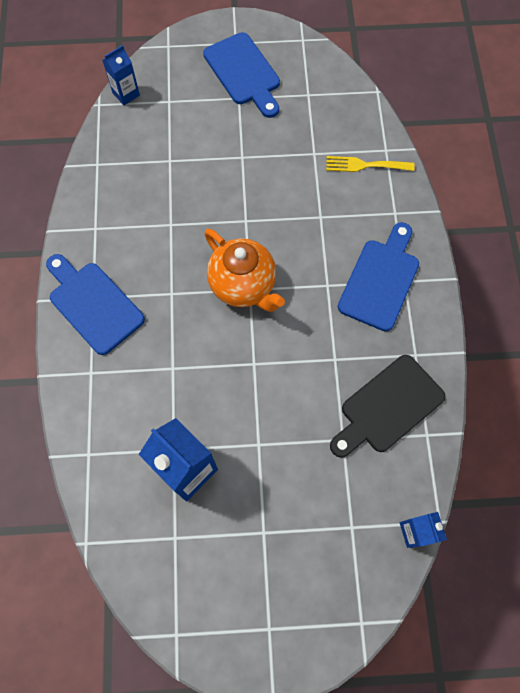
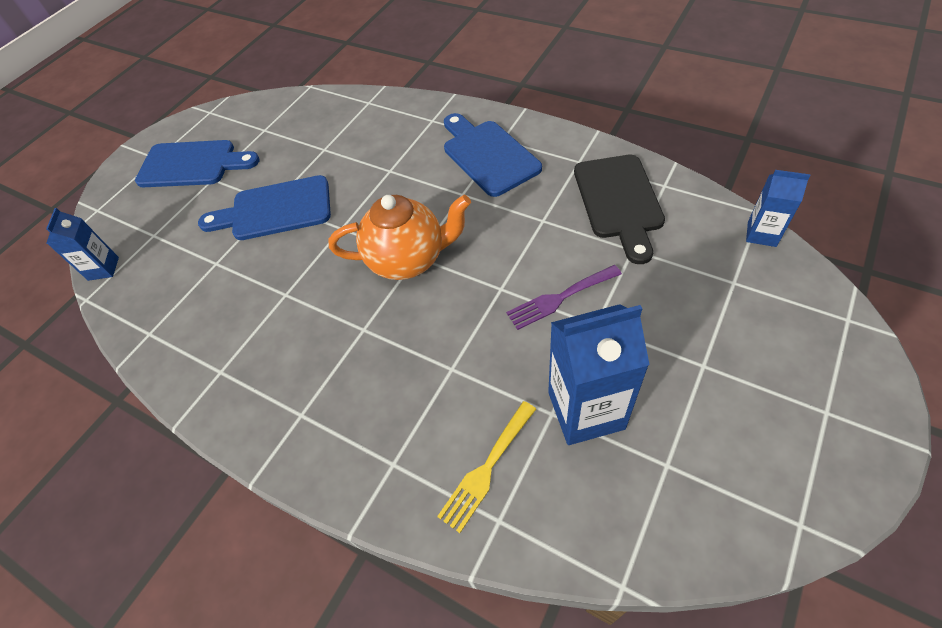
camera: 50 degrees left, 15 degrees down
(93, 304) = (309, 418): blue cutting board -> blue cutting board (275, 210)
(267, 409) = (560, 298): none -> purple fork
(365, 165) = (369, 121): yellow fork -> yellow fork (486, 469)

